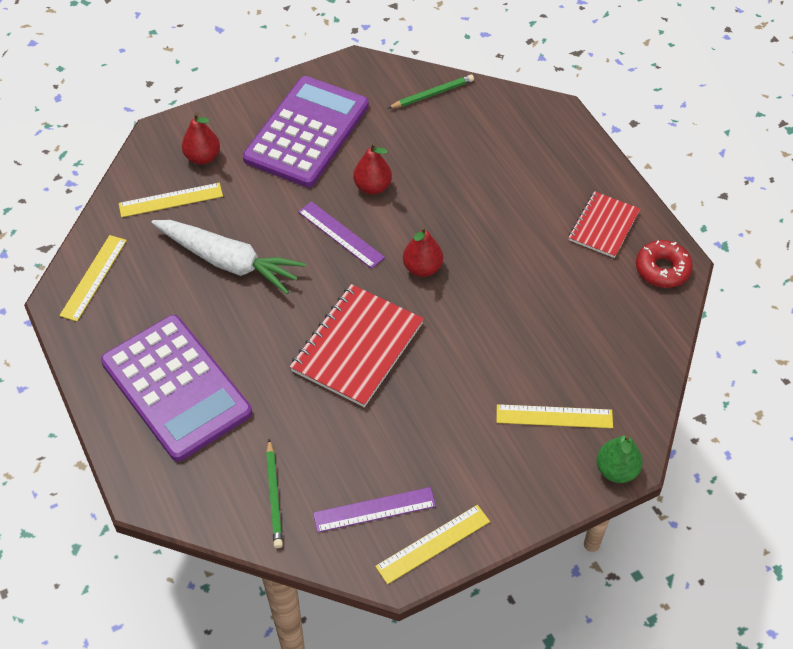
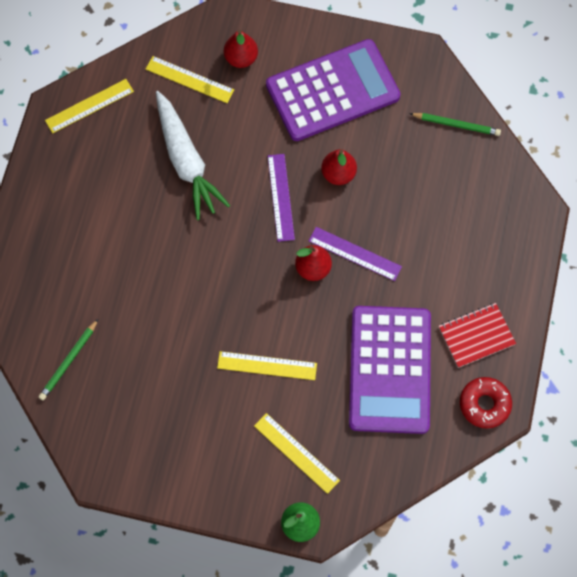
camera: 40 degrees right, 15 degrees up
(176, 387) = (73, 233): purple calculator -> purple calculator (390, 369)
(357, 347) = (214, 296): red notebook -> none
(374, 509) = (121, 422): purple ruler -> purple ruler (355, 253)
(433, 544) = (136, 475): yellow ruler -> yellow ruler (267, 366)

